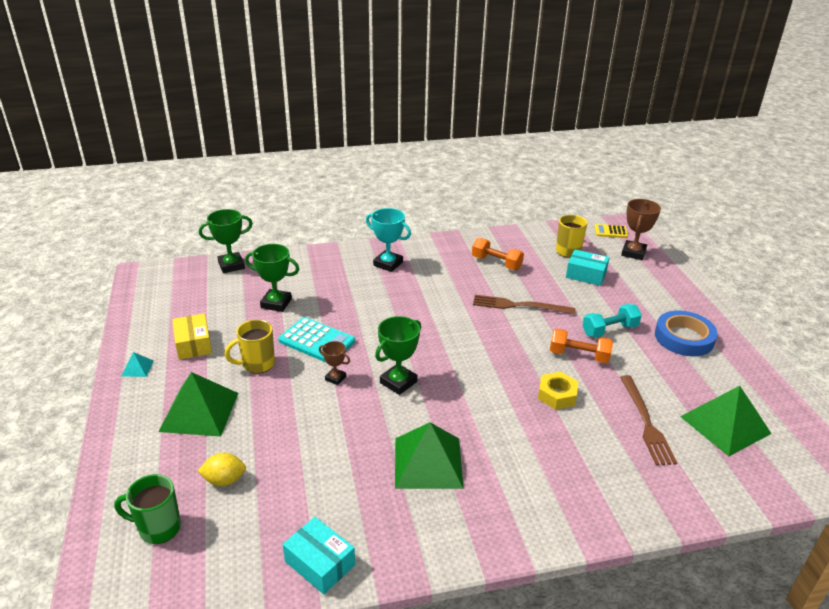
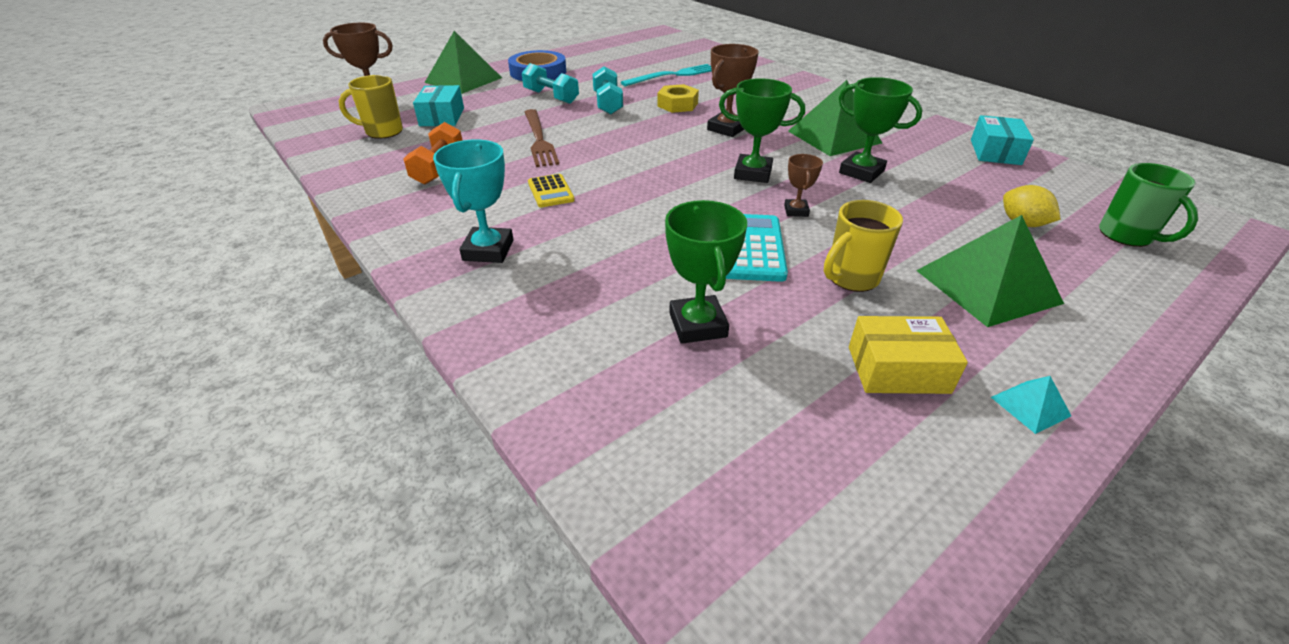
camera: 115 degrees left, 5 degrees up
(193, 344) = (898, 369): yellow box -> yellow box turned 45 degrees clockwise
(231, 265) = (619, 465): green trophy -> green trophy (861, 172)
(257, 364) = (851, 278): yellow mug -> yellow mug turned 105 degrees clockwise
(485, 403) = (727, 129): none -> brown trophy
(579, 355) = (607, 103): orange dumbbell -> turquoise dumbbell
(610, 232) = (317, 116): yellow calculator -> yellow calculator (550, 191)
(646, 422) = (673, 75): brown fork -> turquoise fork
(725, 425) = (645, 56): green pyramid -> green pyramid (463, 80)

